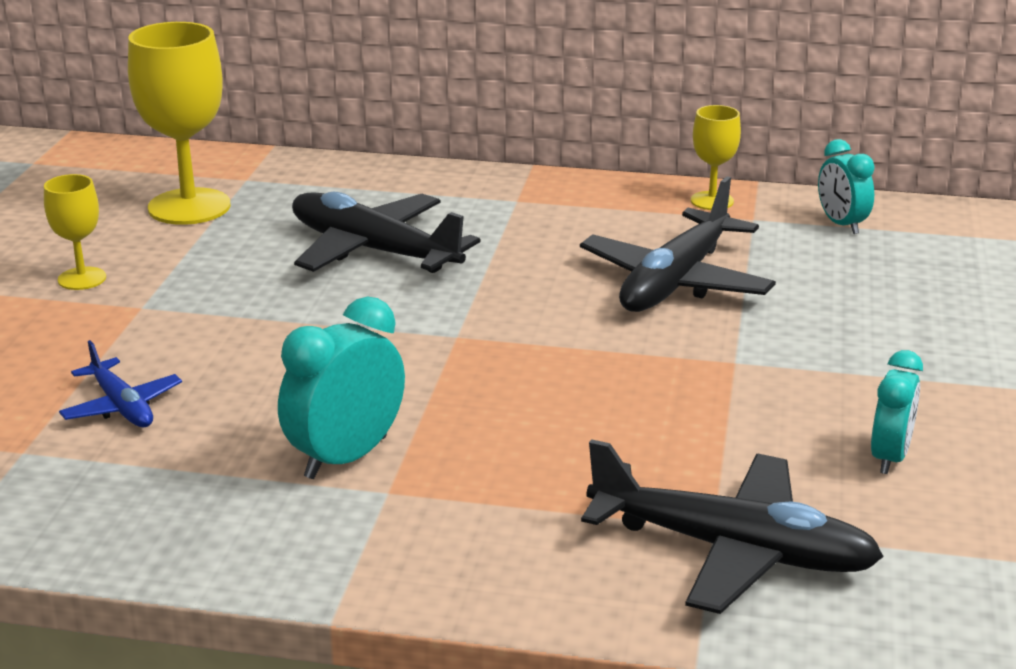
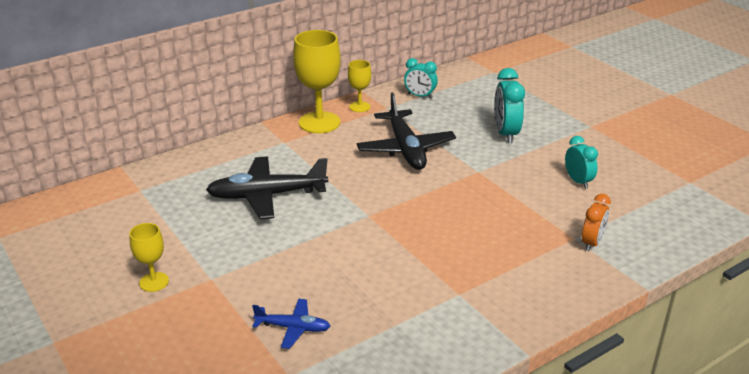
camera: 45 degrees left, 5 degrees up
(189, 207) = (138, 218): yellow goblet -> yellow goblet (319, 122)
(346, 458) = (421, 291): turquoise clock -> turquoise clock (505, 133)
(731, 550) = (592, 243): black plane -> orange clock

